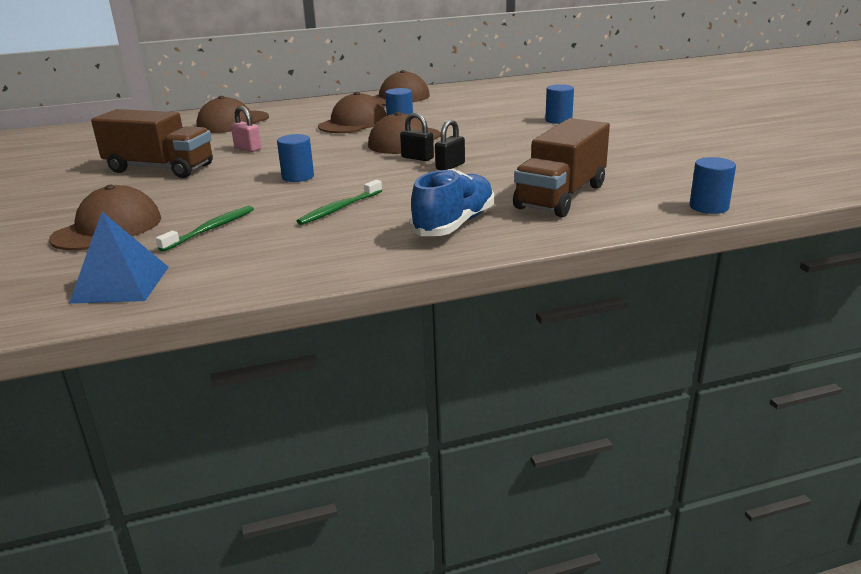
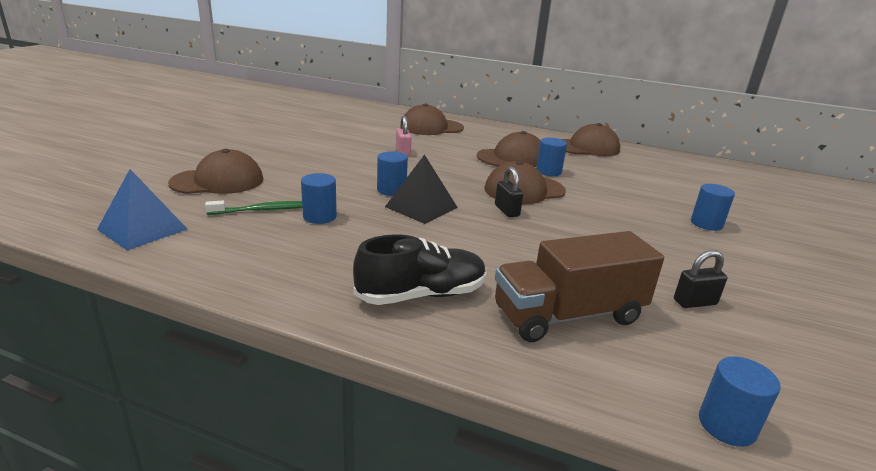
camera: 35 degrees right, 0 degrees up
(160, 168) = (325, 147): brown truck -> none
(275, 214) = (319, 217): none -> blue cylinder
(340, 208) = (368, 233): green toothbrush -> none
(347, 178) = (421, 207): none -> black pyramid
(450, 166) = (519, 231): black padlock -> black padlock (695, 302)
(454, 224) = (421, 295): blue shoe -> black shoe

